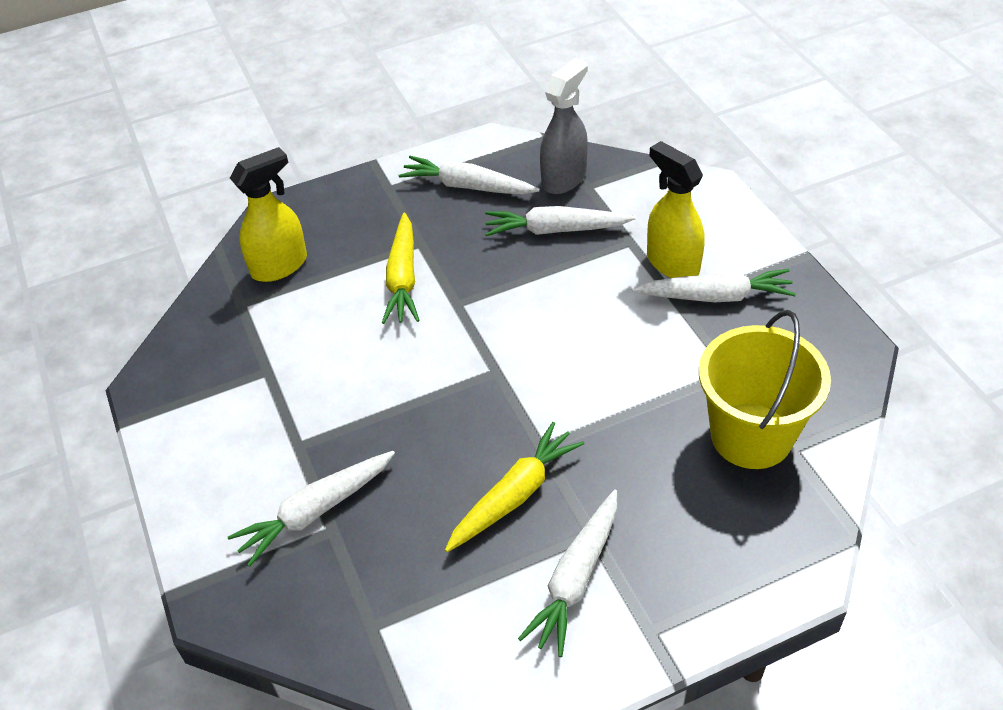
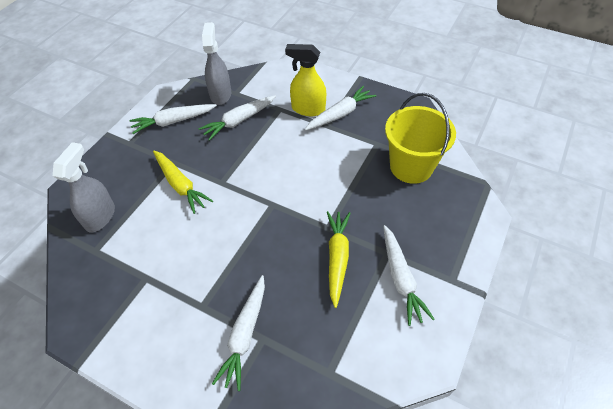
camera: 40 degrees left, 5 degrees up
(280, 265) = (100, 216): yellow spray bottle -> grey spray bottle

